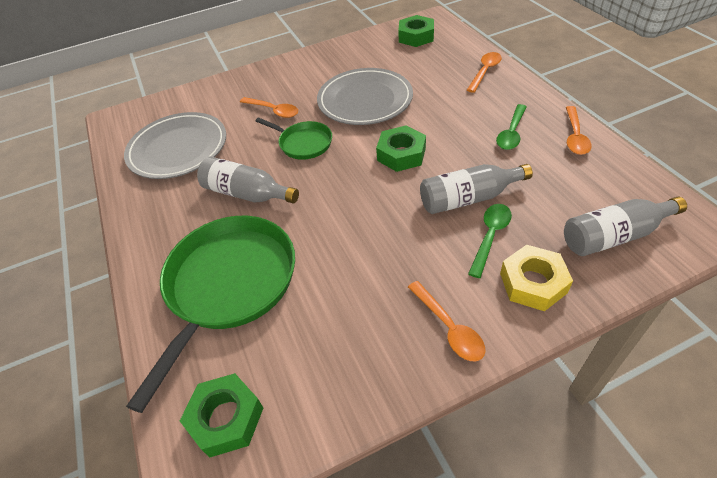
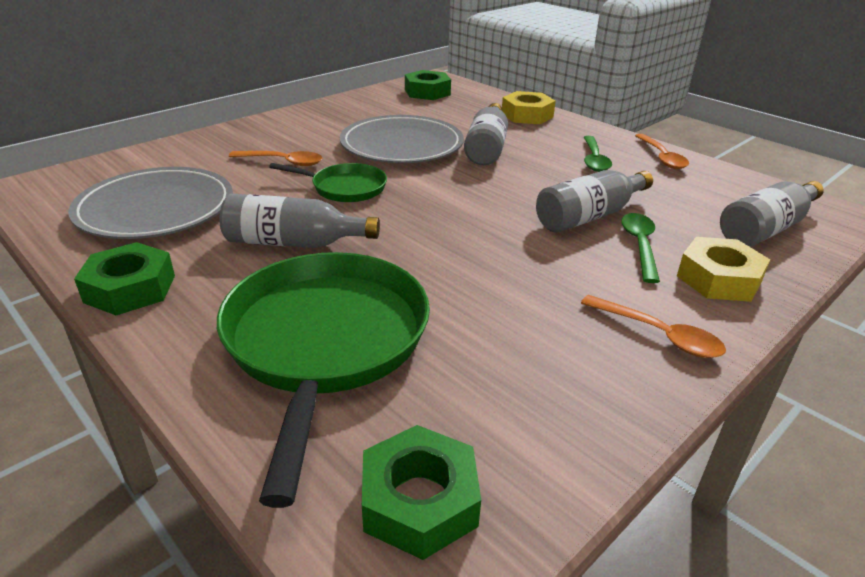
camera: 25 degrees left, 15 degrees down
(401, 154) = (481, 187): green nut -> green nut (130, 289)
(429, 109) = (487, 147): none -> grey bottle
(485, 72) = (527, 115): orange spoon -> yellow nut

